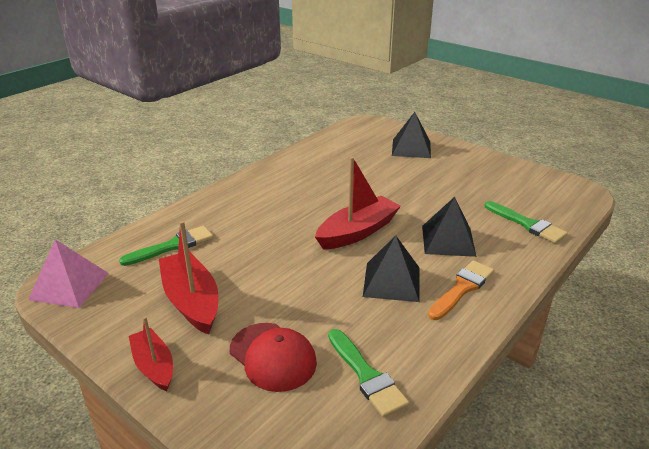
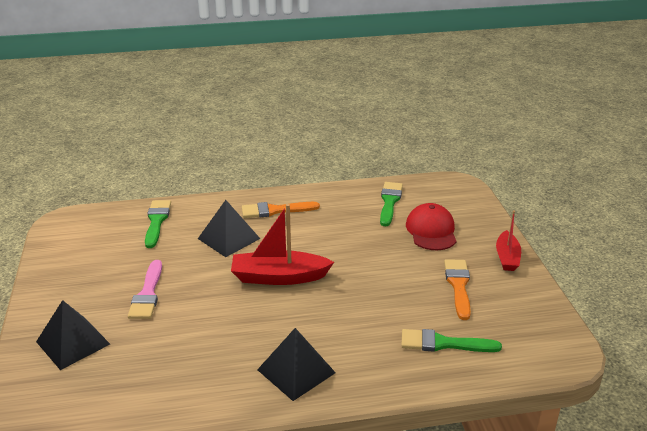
camera: 140 degrees left, 0 degrees up
(69, 286) = (553, 346): pink pyramid -> none
(191, 301) = (458, 286): red boat -> orange brush
(392, 281) = (309, 233): black pyramid -> black pyramid (296, 371)
(423, 182) = (147, 294): none -> pink brush

